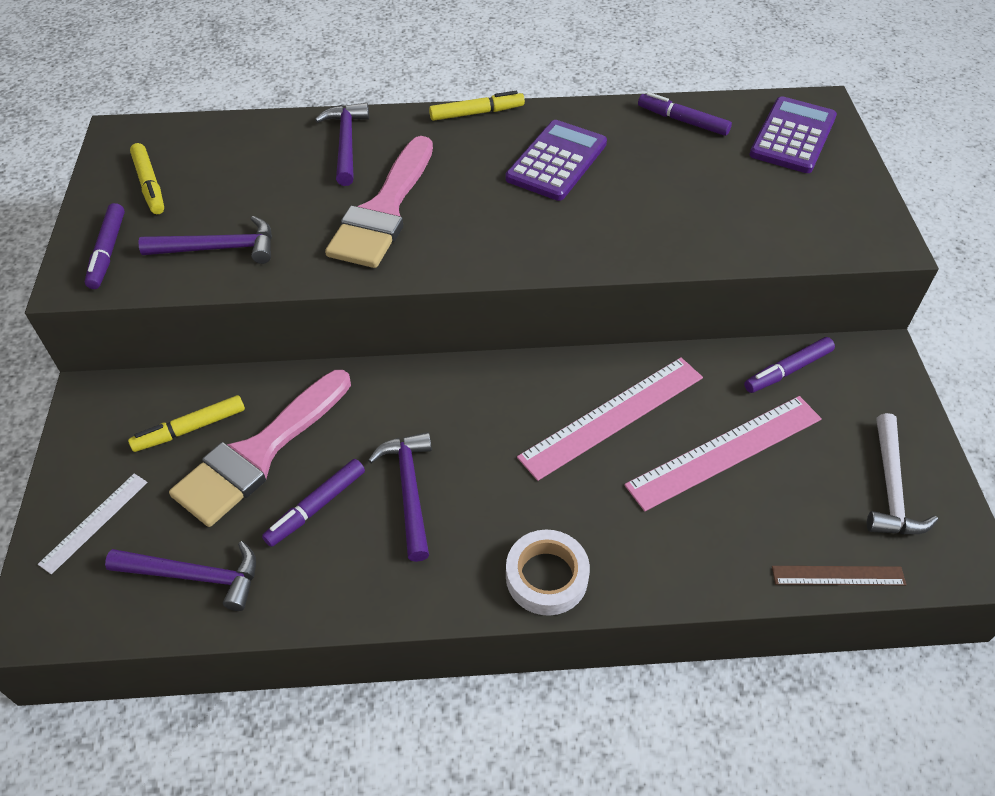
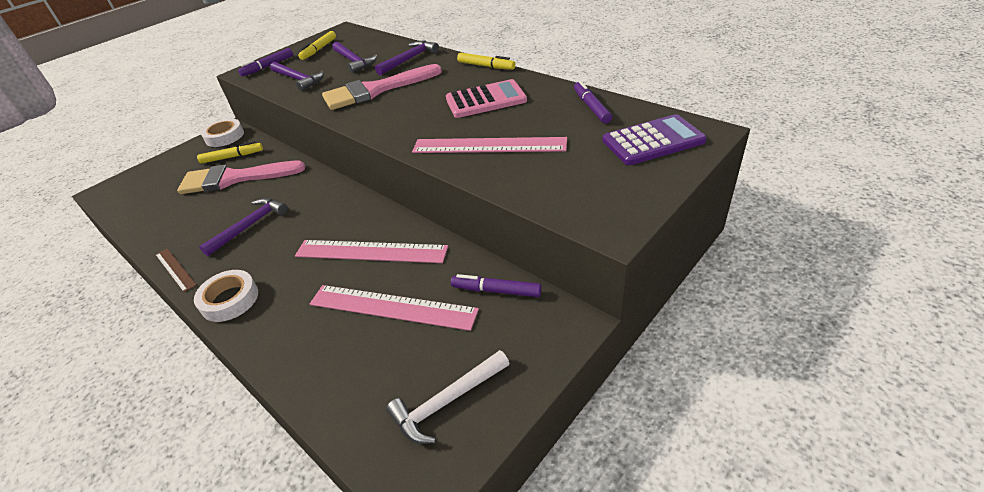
camera: 50 degrees right, 10 degrees down
(94, 522) = (162, 171): white ruler -> none
(107, 409) = (225, 136): none -> white tape
(190, 429) = (232, 157): yellow marker -> yellow marker turned 150 degrees clockwise
(195, 576) = (150, 208): purple hammer -> purple hammer (354, 61)
(316, 507) = (216, 210): purple marker -> none
(557, 161) = (486, 100): purple calculator -> pink calculator
(655, 217) = (489, 145): none -> pink ruler
(838, 575) = (336, 420): brown ruler -> brown ruler (175, 269)

